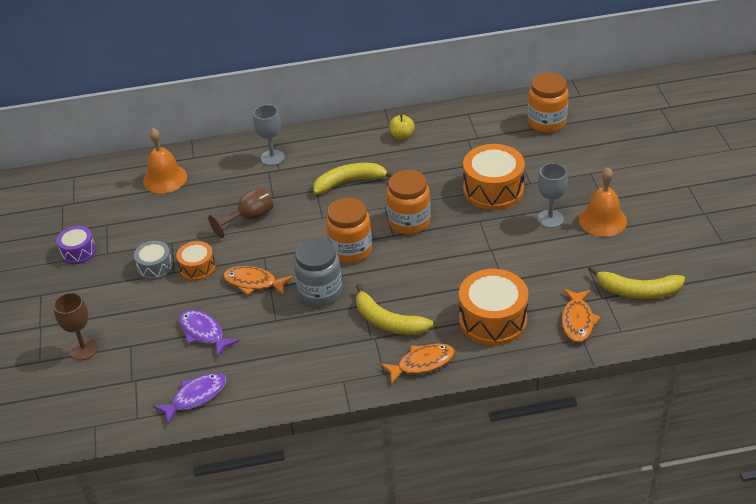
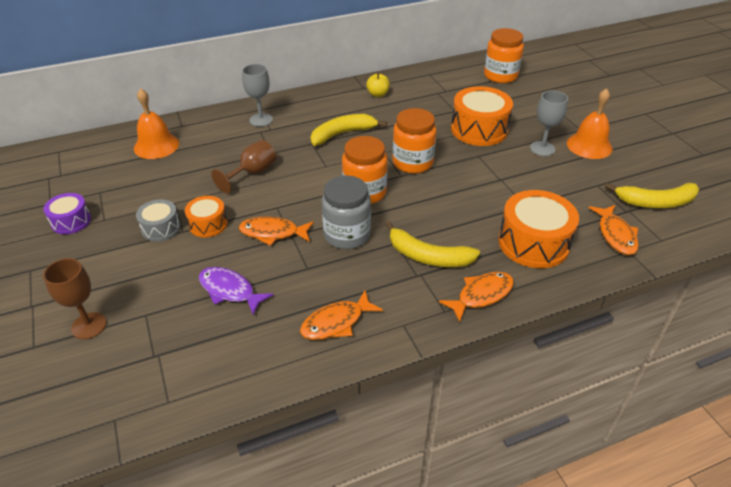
camera: 15 degrees left, 0 degrees up
(195, 397) = (236, 365): purple fish -> none
(286, 372) = (336, 323): none -> orange fish

